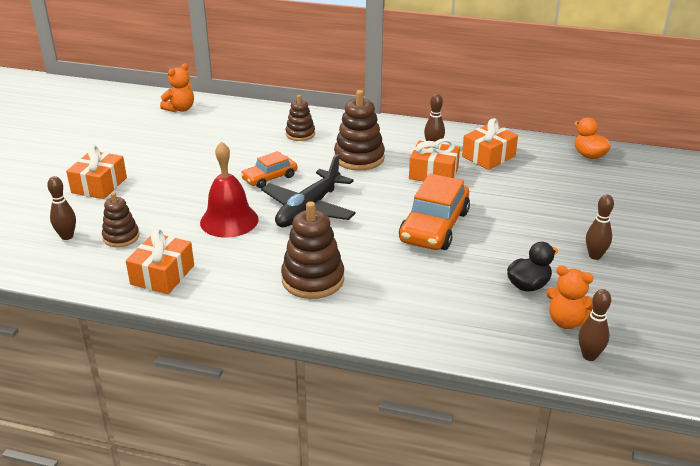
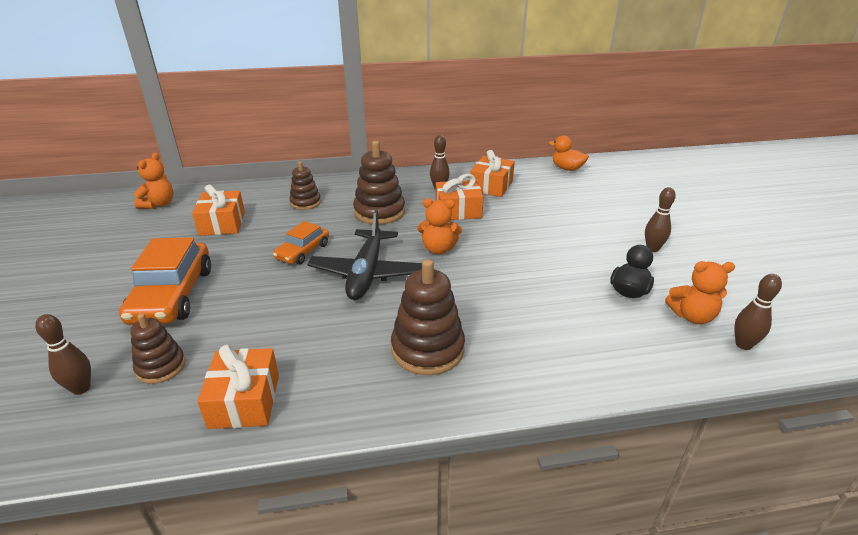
camera: 25 degrees left, 0 degrees up
(99, 185) = (98, 309): orange gift -> orange gift (222, 223)
(229, 220) = (287, 308): red bell -> none
(385, 204) = (438, 249): none -> orange teddy bear
(434, 226) = (500, 258): orange car -> orange car (172, 295)

